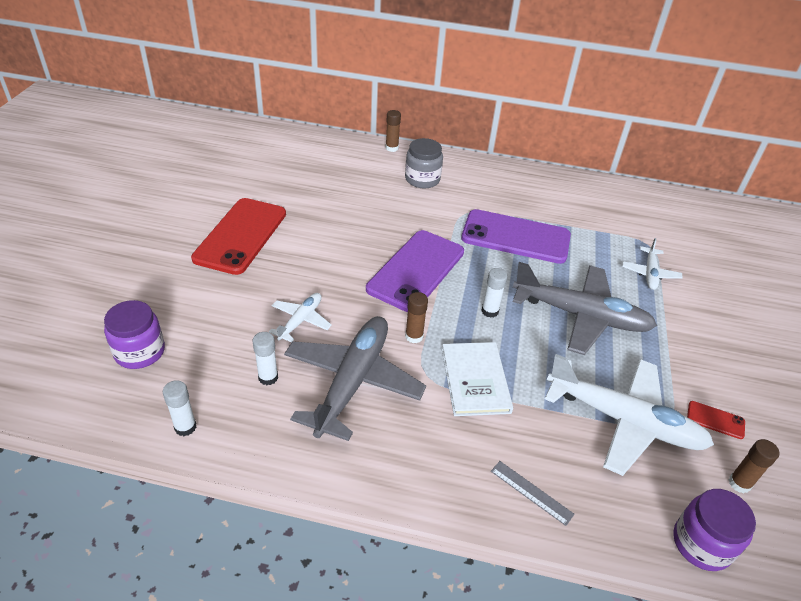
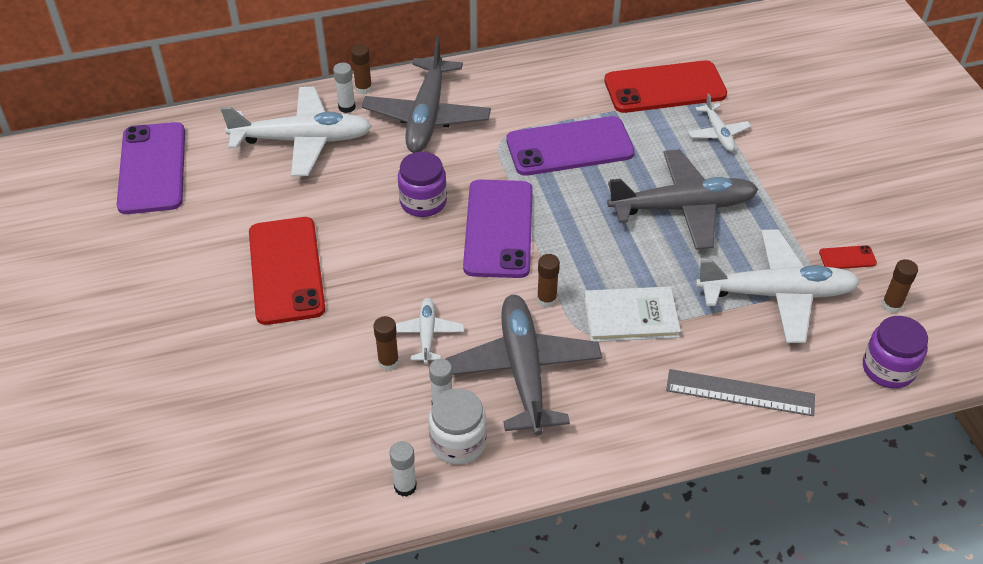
camera: 25 degrees left, 5 degrees up
(140, 352) = (295, 441): purple jar -> purple jar (423, 202)
(215, 144) = (152, 168): none -> purple phone
(255, 327) = (388, 362): none -> brown glue stick
(255, 413) = (458, 442): none -> white jar
(324, 163) = (302, 140): none -> white plane
(422, 179) = (427, 116): grey jar -> grey plane
(475, 380) = (631, 316): white book -> white book turned 60 degrees counterclockwise
(490, 311) = (598, 241): white glue stick -> white glue stick (347, 107)
(531, 492) = (740, 393): grey ruler -> grey ruler, size x1.72
(624, 226) = (665, 88): none -> red phone

